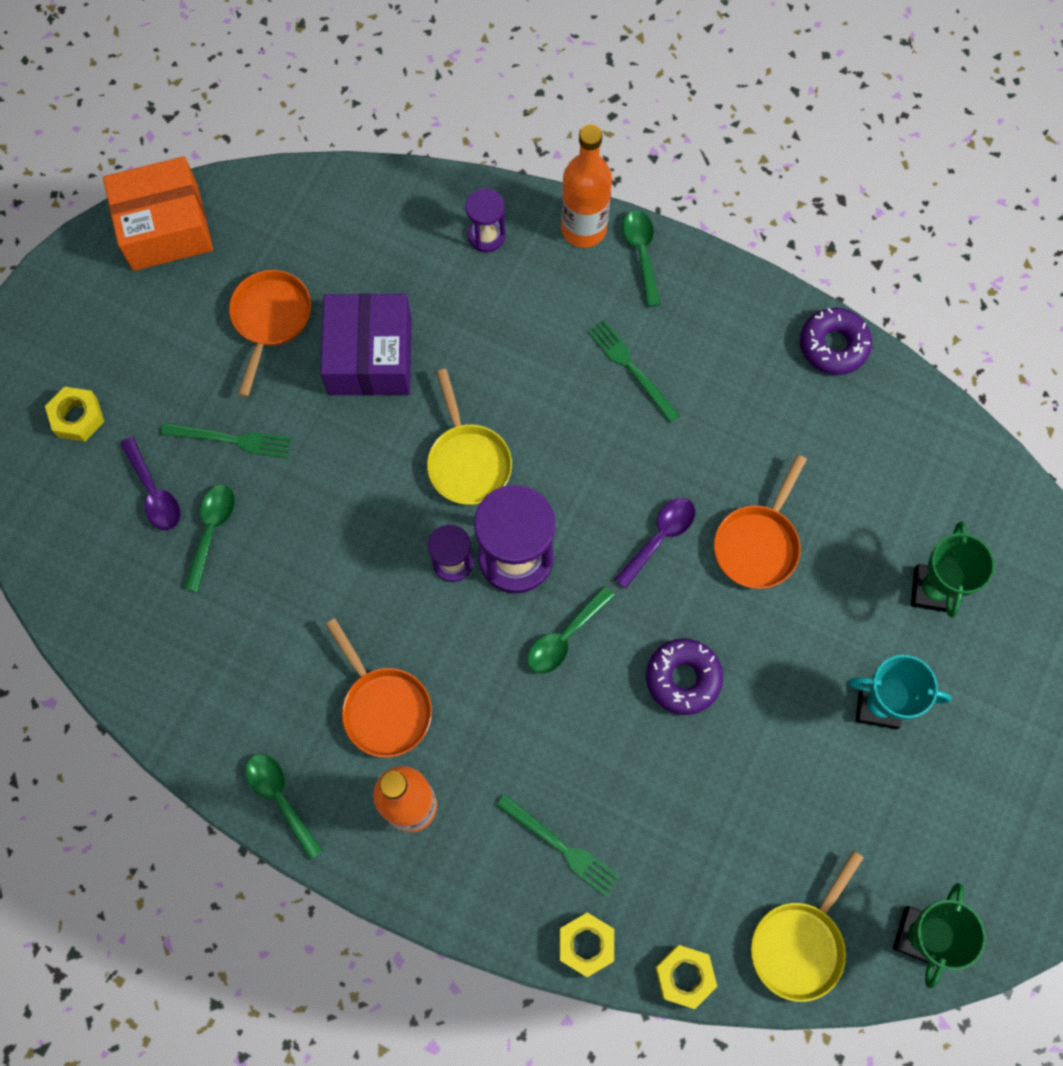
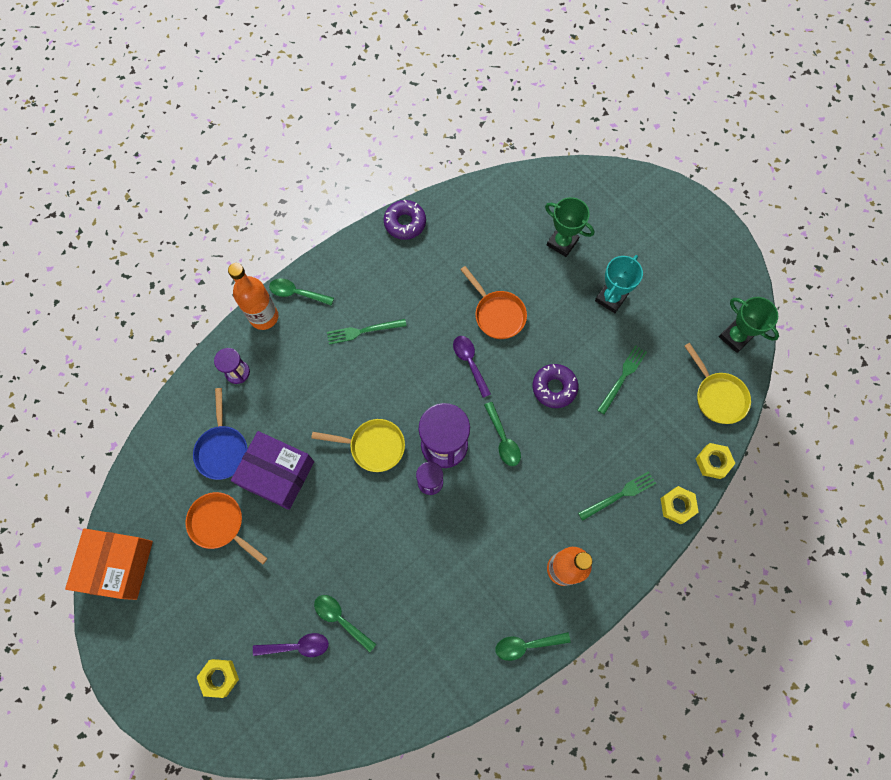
camera: 65 degrees left, 0 degrees up
(231, 439) = (287, 582): green fork -> green fork (622, 377)
(371, 271) = (222, 449): none -> blue pan
(383, 707) = (498, 560): orange pan -> none

